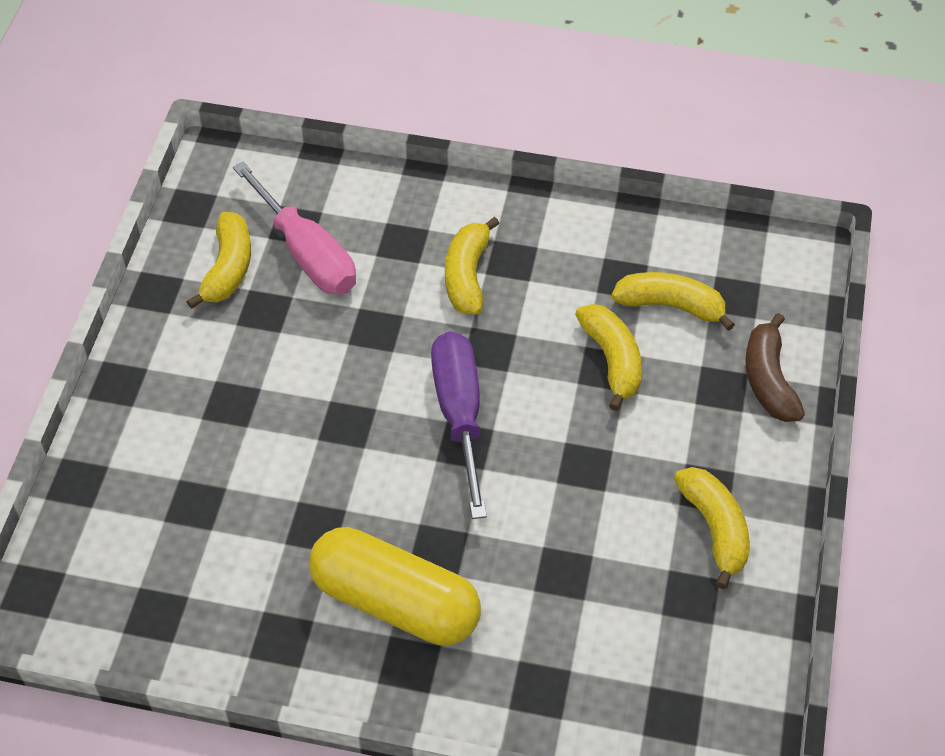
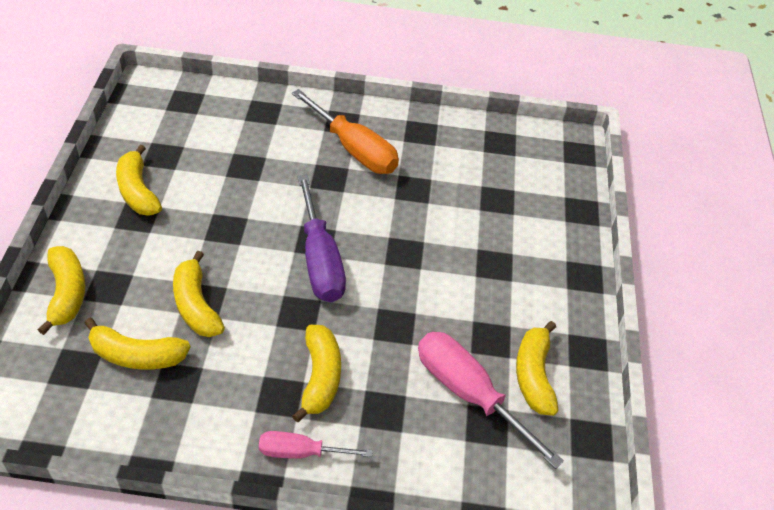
camera: 170 degrees right, 5 degrees down
(395, 602) = (354, 149): yellow capsule -> orange screwdriver
(490, 208) = (301, 452): none -> pink screwdriver
(769, 380) = (66, 294): brown banana -> yellow banana

